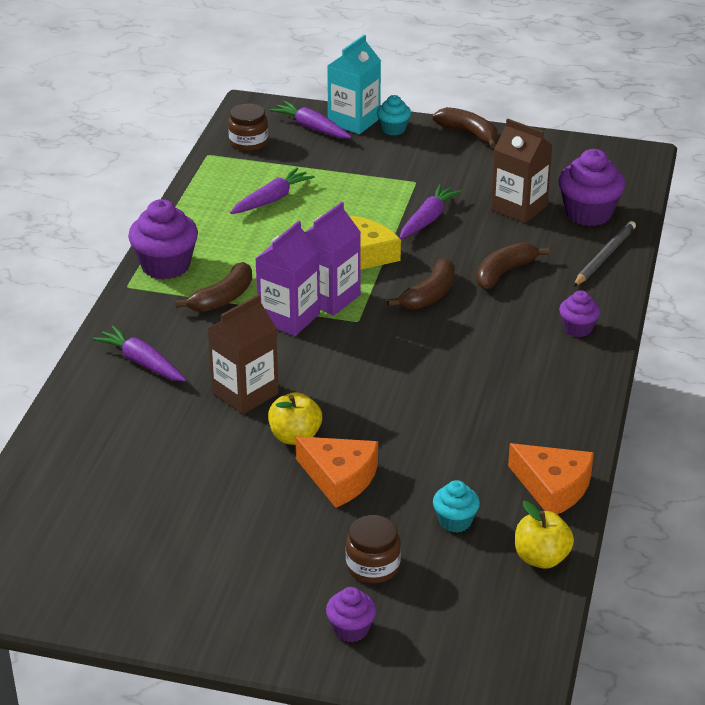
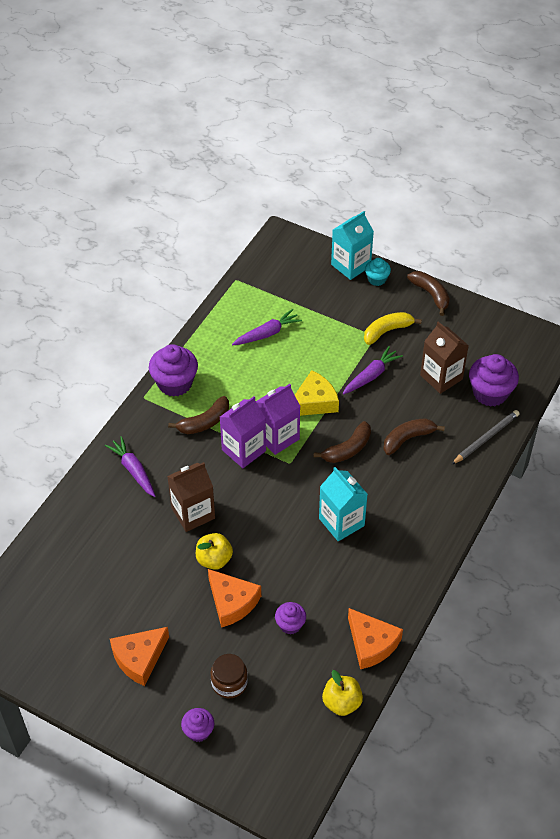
camera: 15 degrees right, 15 degrees up
(230, 563) = (139, 658): none -> orange cheese
(248, 142) = (268, 273): brown jar -> none
(311, 128) = (318, 266): purple carrot -> none
(428, 175) = (387, 331): none -> yellow banana
(454, 369) = (341, 522): none -> turquoise carton
(455, 521) = (295, 657): turquoise cupcake -> none
(577, 328) = (441, 503): purple cupcake -> purple cupcake (290, 624)

